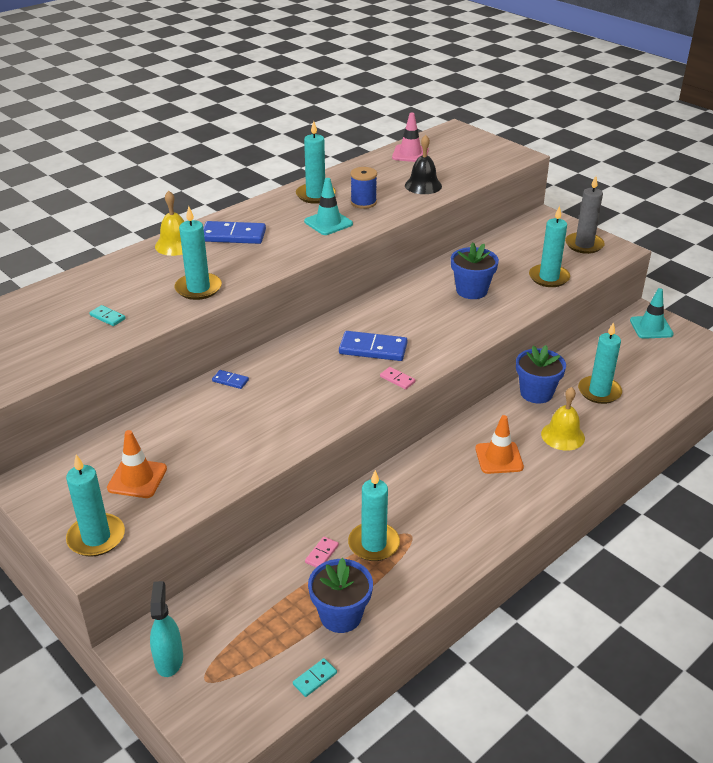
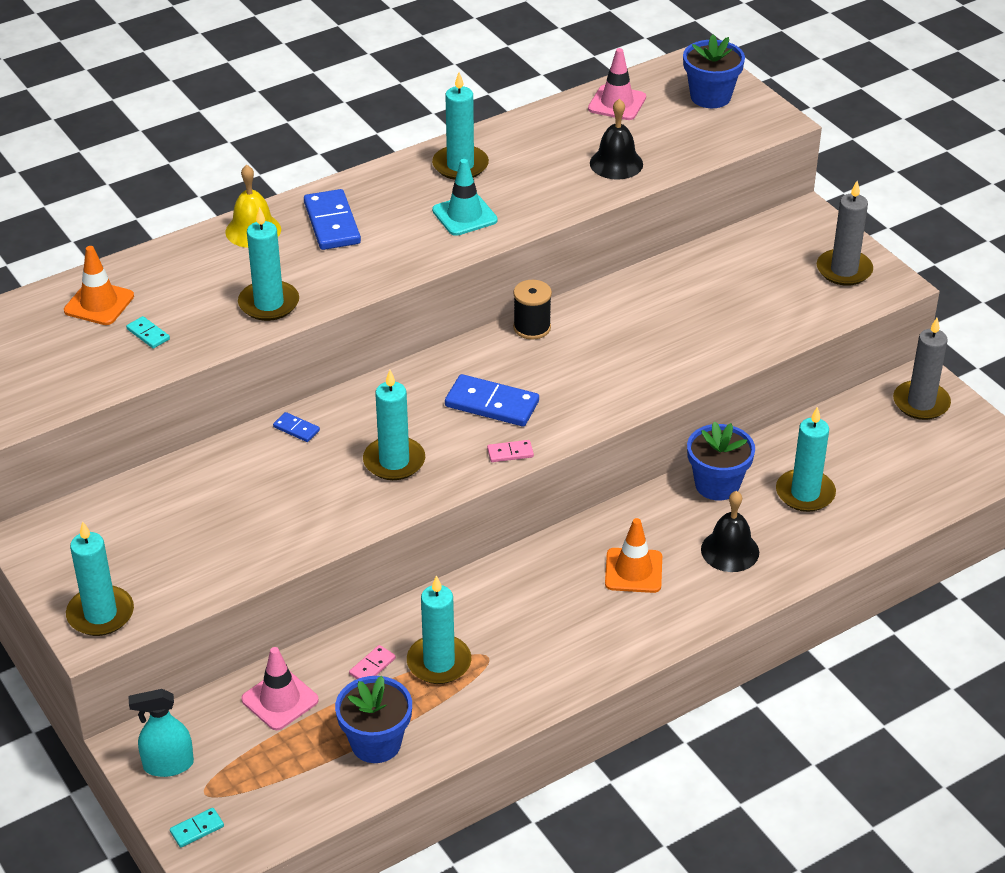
camera: 10 degrees right, 5 degrees up
(137, 478) = (158, 547): orange traffic cone -> orange traffic cone (99, 303)
(169, 659) = (168, 765): turquoise spray bottle -> turquoise spray bottle turned 105 degrees counterclockwise
(233, 235) = (332, 223): blue domino -> blue domino turned 60 degrees clockwise
(253, 591) = (280, 700): none -> pink traffic cone
(315, 679) = (328, 809): turquoise domino -> turquoise domino (197, 829)
(363, 202) = (523, 185): blue spool -> none
(385, 298) = (532, 327): none -> black spool
(397, 379) = (510, 453): pink domino -> pink domino turned 60 degrees counterclockwise
(471, 290) = (654, 329): blue flower pot -> blue flower pot (710, 97)
(549, 278) = (771, 320): turquoise candle -> turquoise candle (394, 461)
(563, 436) = (730, 550): yellow bell -> black bell
(651, 327) = (921, 403): turquoise traffic cone -> grey candle

